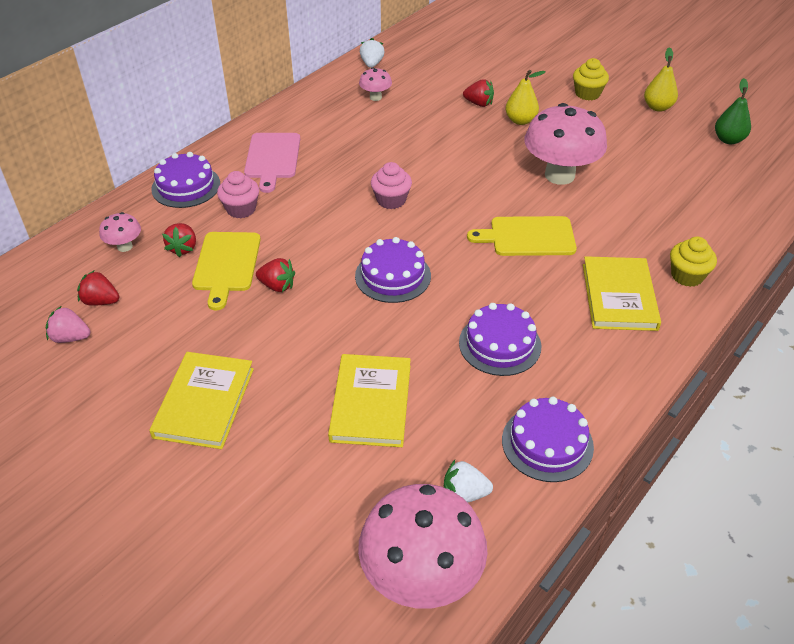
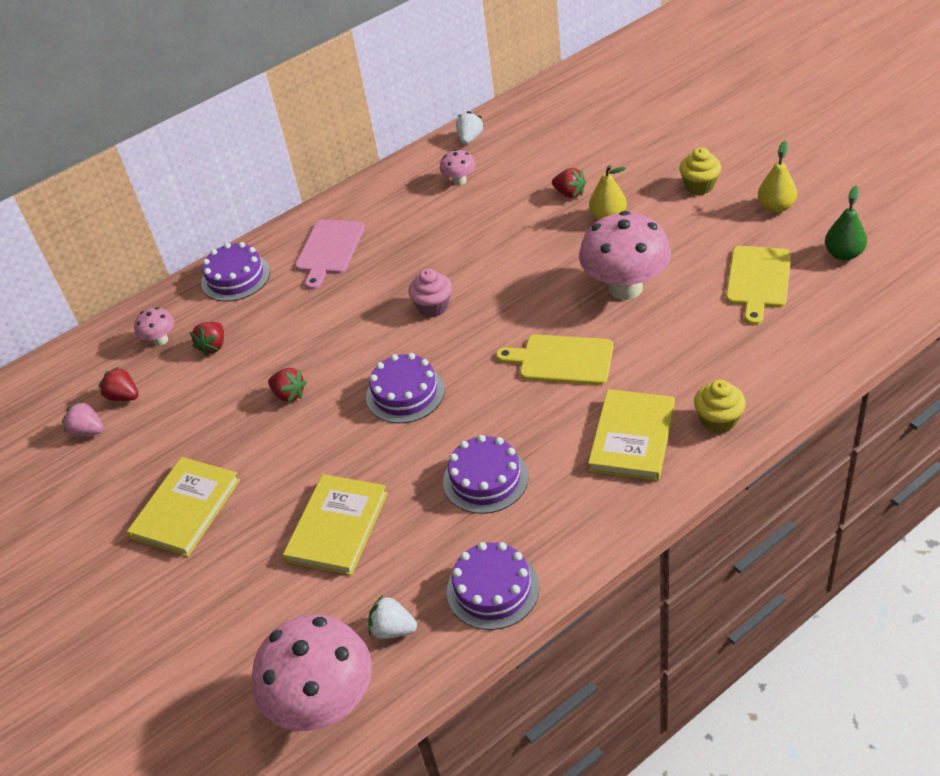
camera: 20 degrees right, 0 degrees up
(226, 265) = (248, 367): yellow cutting board -> yellow cutting board (758, 280)
(241, 209) = (280, 307): pink cupcake -> none

